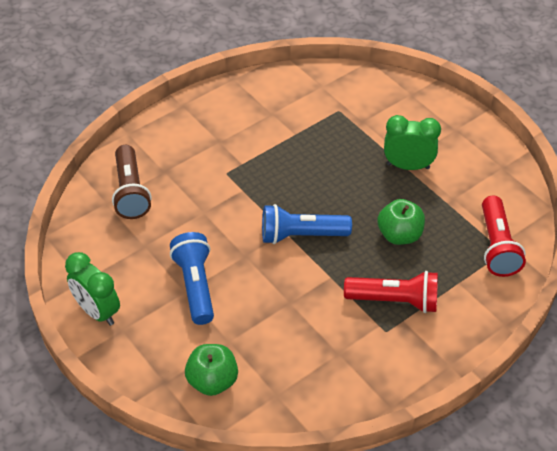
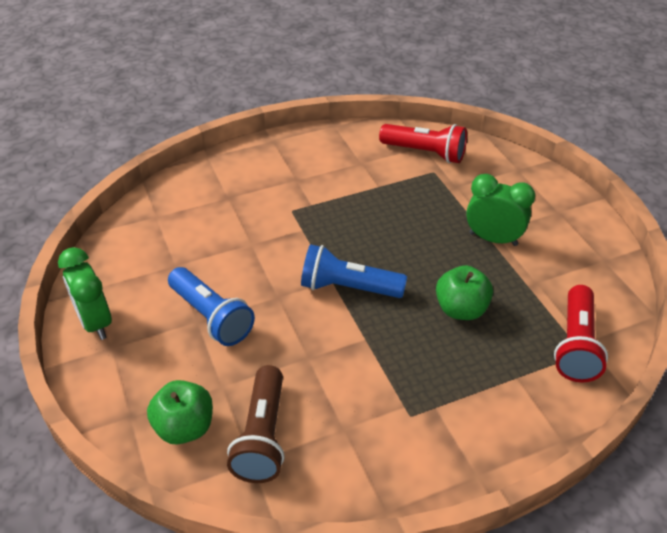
camera: 15 degrees right, 5 degrees down
(130, 192) = (185, 211): brown flashlight -> brown flashlight (262, 436)
(195, 285) = (211, 317): blue flashlight -> blue flashlight turned 135 degrees clockwise
(395, 301) = (432, 382): red flashlight -> red flashlight (425, 153)

